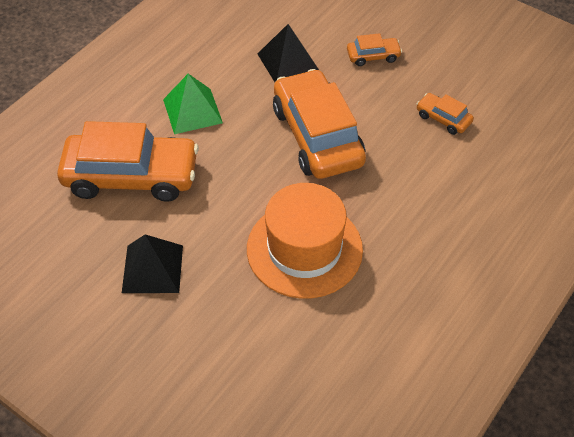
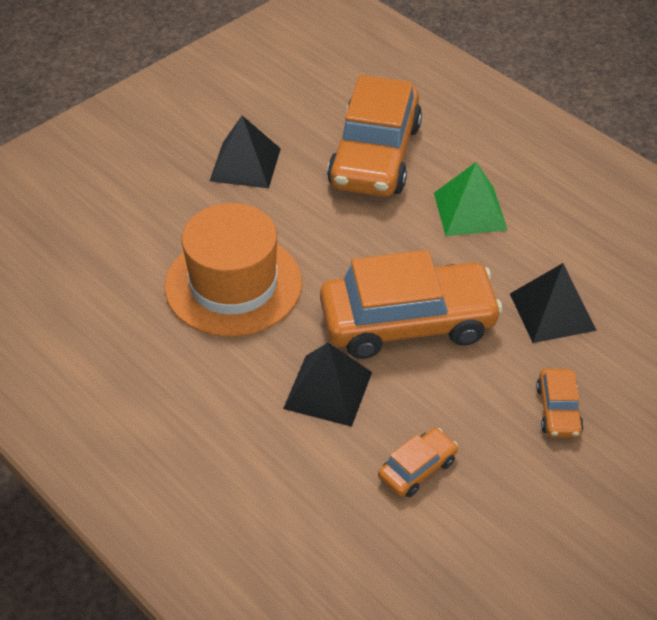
camera: 100 degrees right, 5 degrees down
(394, 173) = (328, 390): none -> black pyramid

